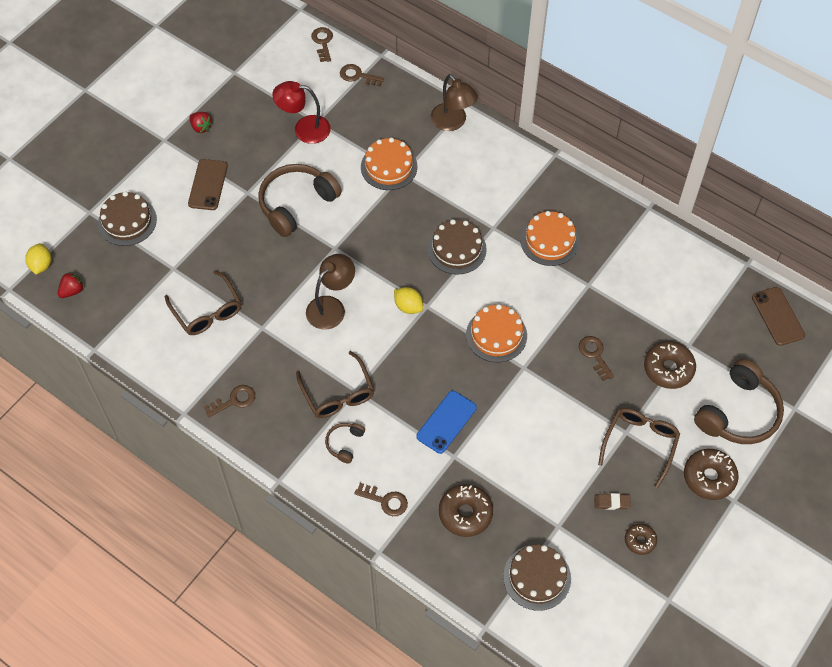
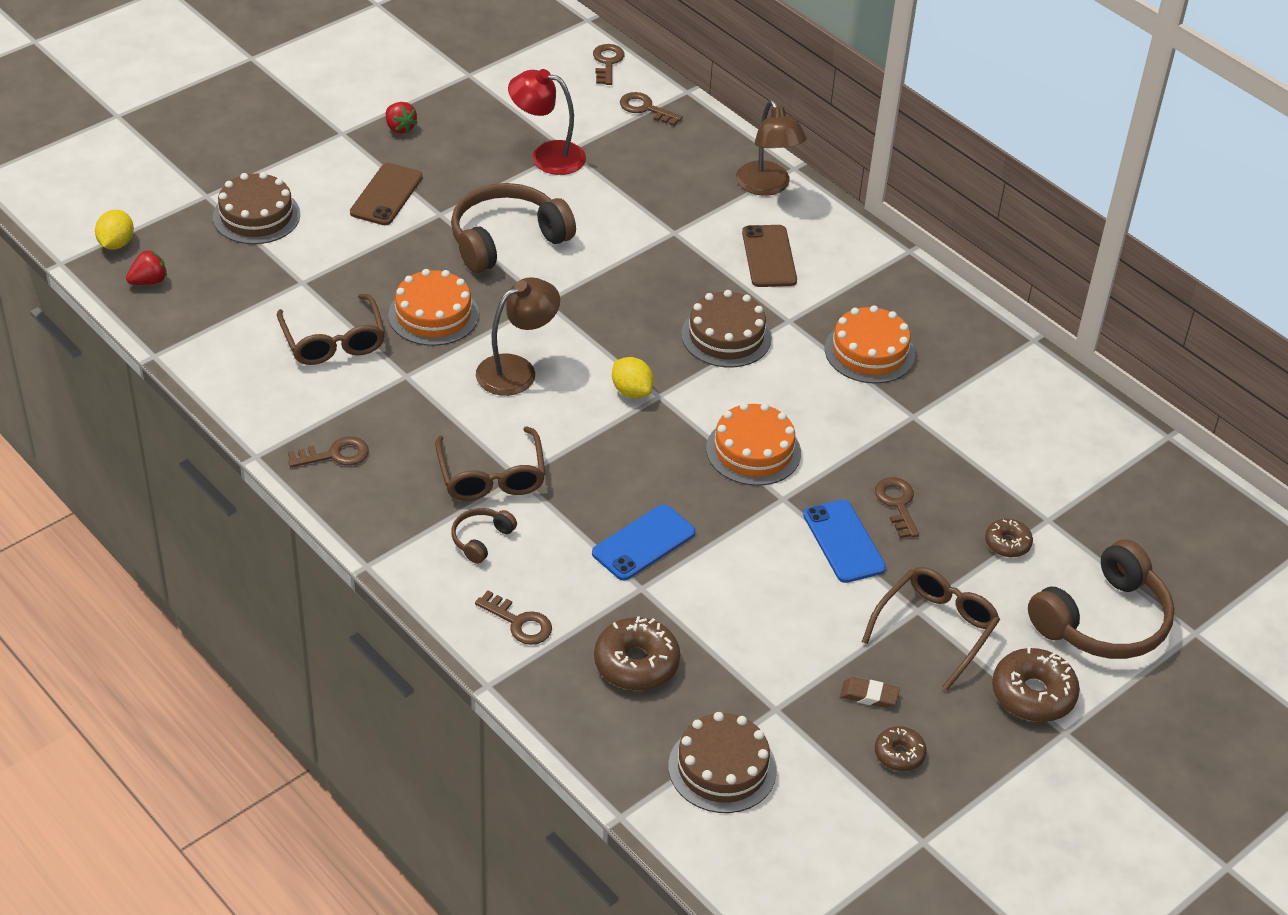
camera: 10 degrees right, 15 degrees down
(389, 167) = (656, 221): orange cake -> orange cake (433, 314)
(569, 391) = (844, 541): none -> blue phone
(668, 369) = (1007, 543): brown donut -> brown donut, size x0.58
(778, 316) = (1199, 510): brown phone -> brown phone (769, 256)

